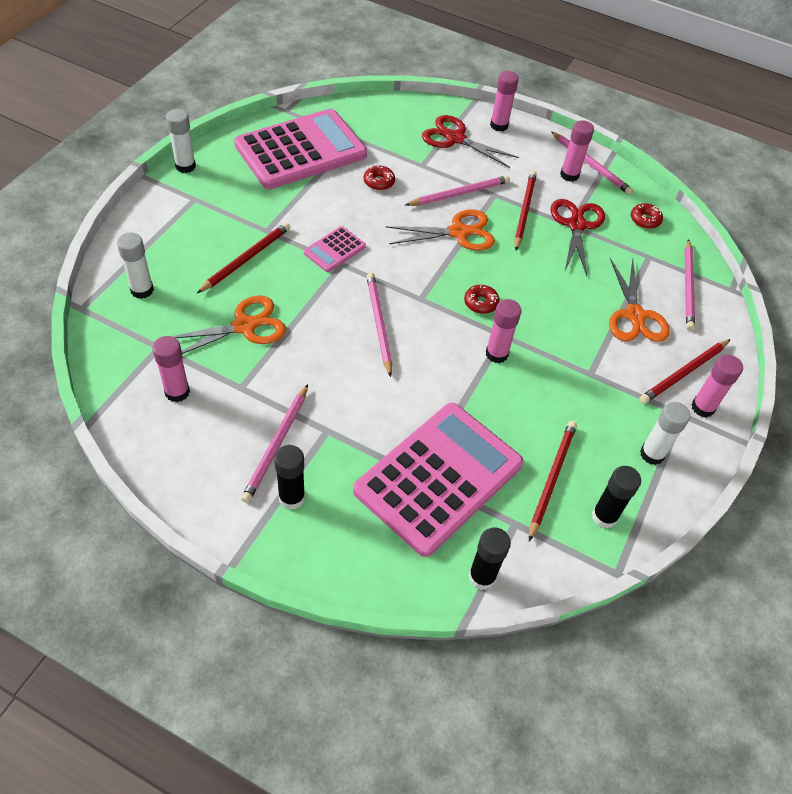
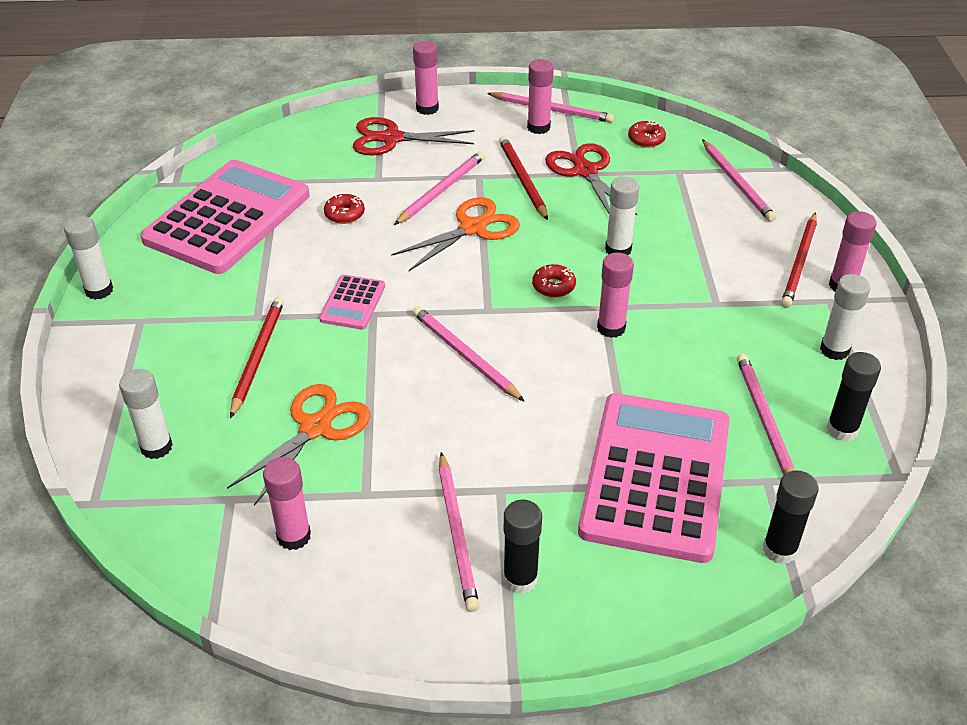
camera: 25 degrees left, 10 degrees down
(551, 297) = (618, 249): none -> white glue stick
(551, 479) = (764, 420): red pencil -> pink pencil
(635, 316) = (711, 231): orange scissors -> none

